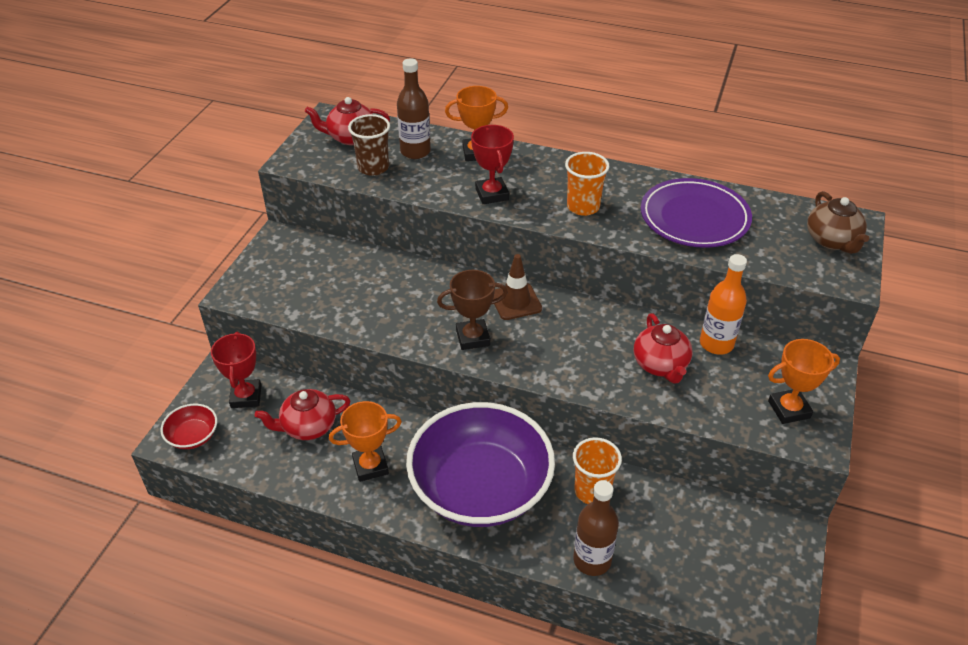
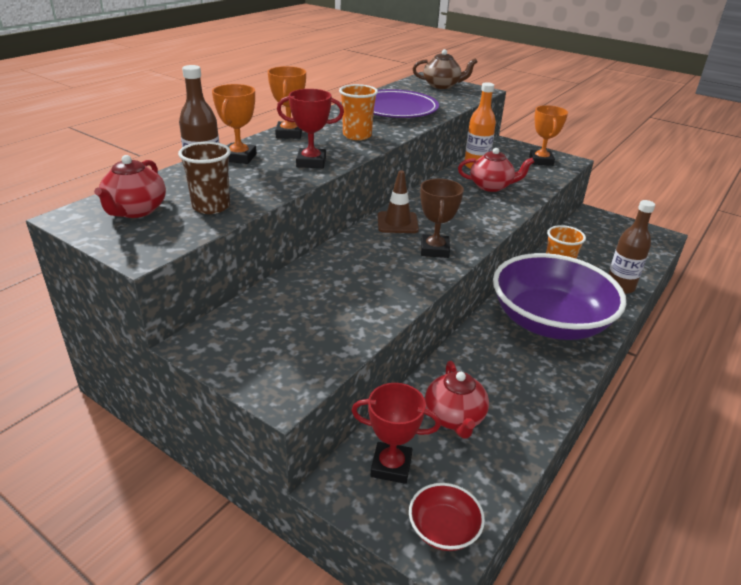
camera: 75 degrees left, 10 degrees down
(370, 466) = (517, 380): orange trophy -> orange trophy (289, 134)

